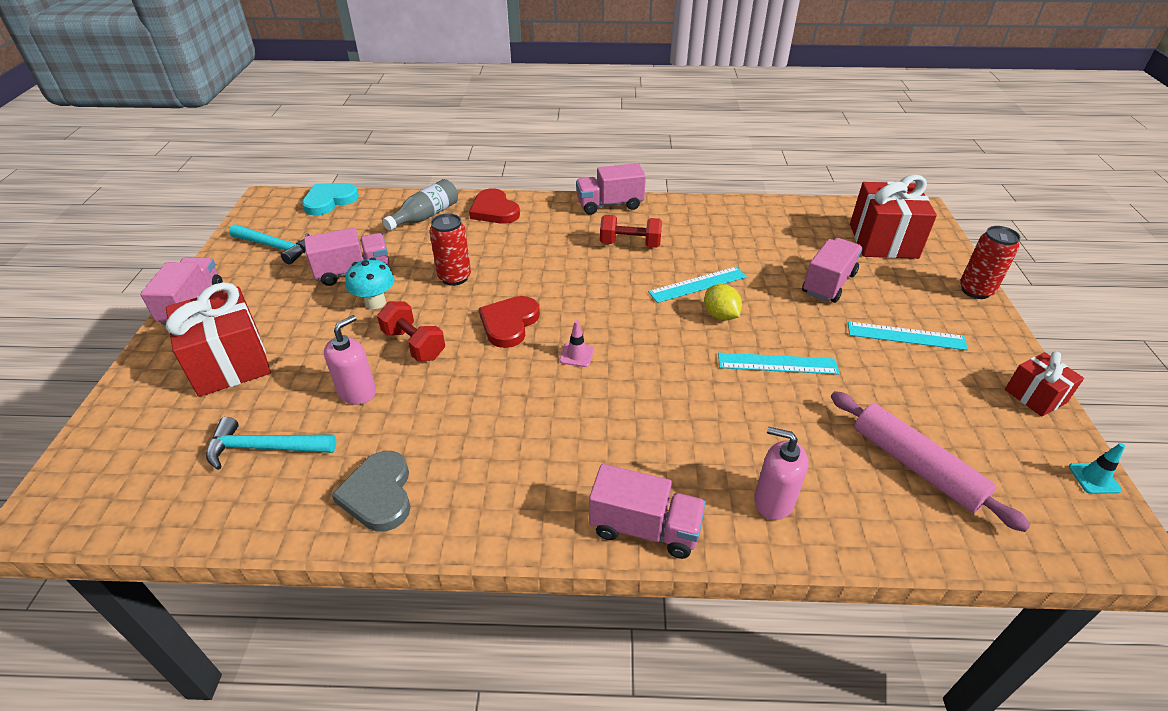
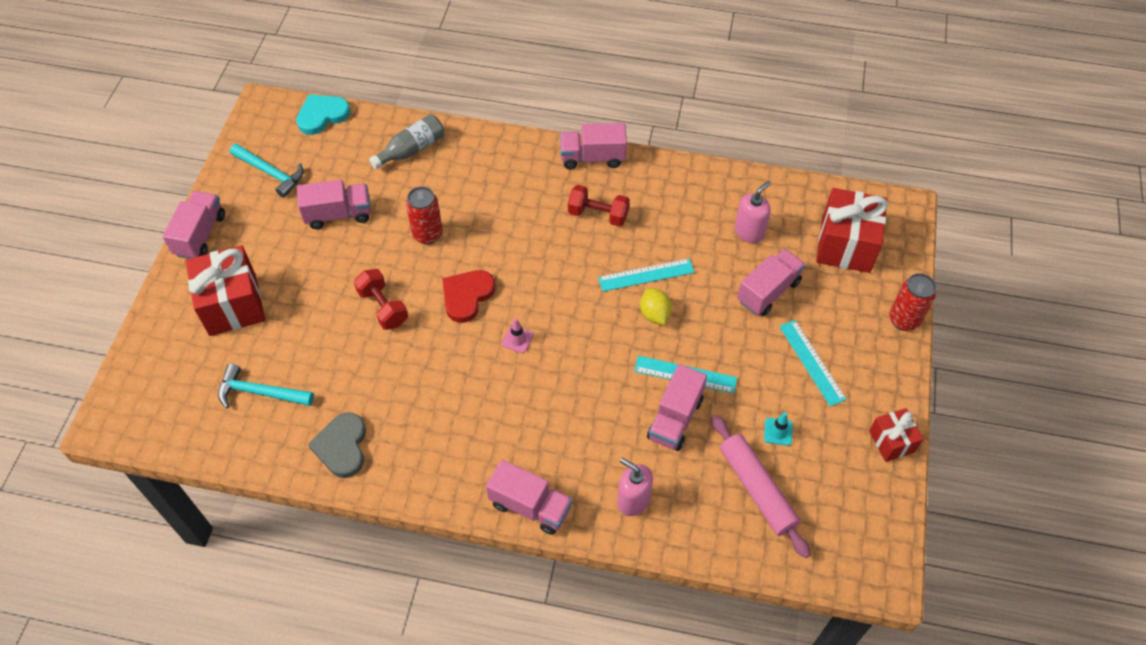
camera: 10 degrees right, 15 degrees up
(357, 392) = (333, 350): pink soap dispenser -> pink soap dispenser (749, 232)
(375, 302) = (355, 255): turquoise mushroom -> none
(494, 210) = (478, 150): red heart -> none
(785, 407) = (675, 419): none -> pink truck
(906, 336) = (812, 362): turquoise ruler -> turquoise ruler turned 45 degrees clockwise
(1094, 478) = (894, 523): turquoise traffic cone -> turquoise traffic cone (778, 431)

